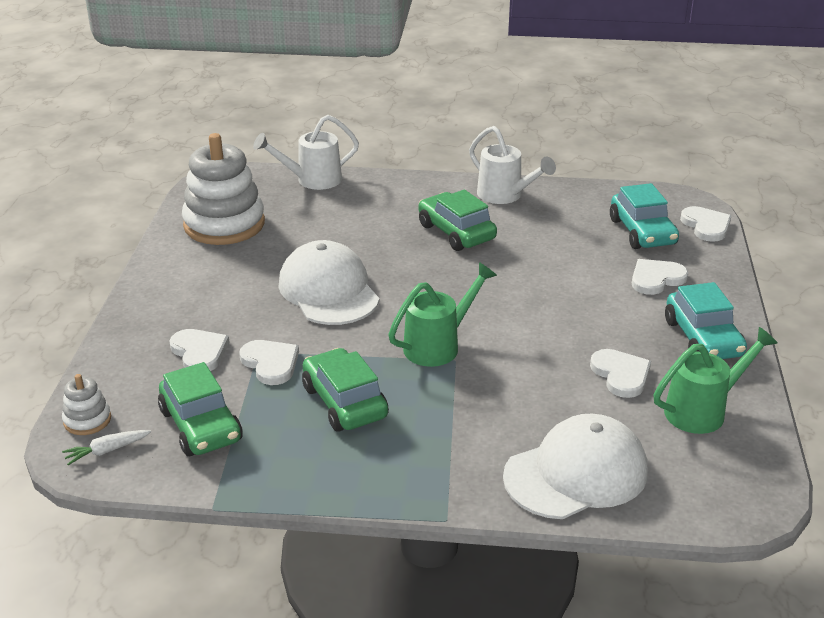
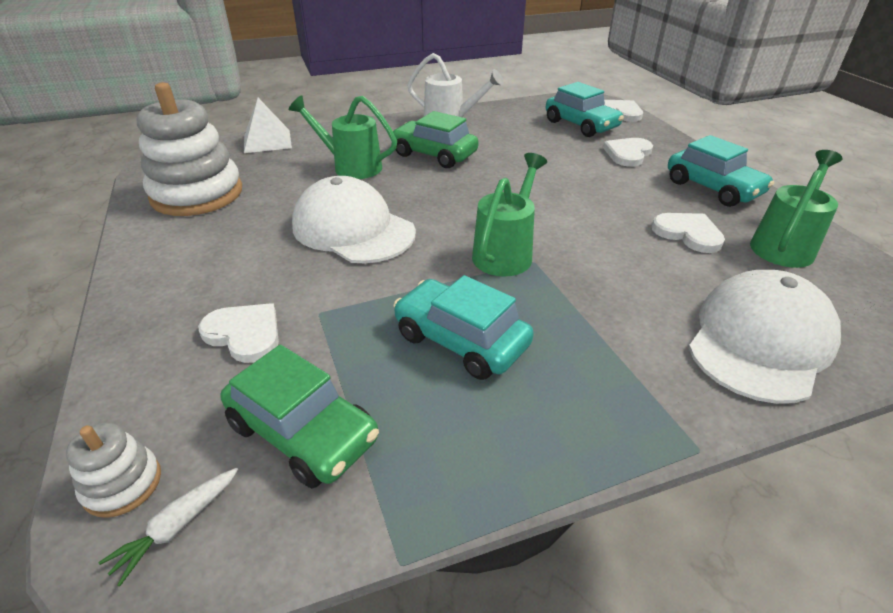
camera: 25 degrees left, 5 degrees up
(270, 363) = (342, 321): white heart -> none
(312, 180) = (267, 141): white watering can -> white pyramid
(344, 402) = (461, 340): green car -> turquoise car
(369, 227) = (351, 166): none -> green watering can

